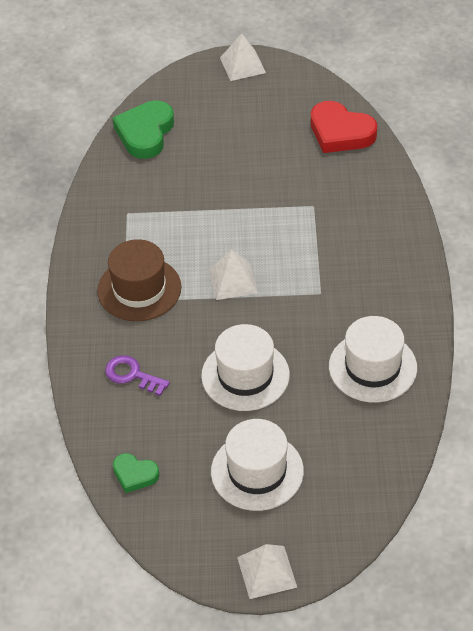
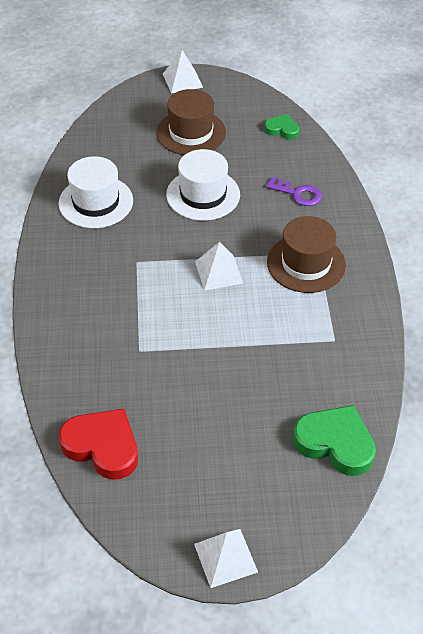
camera: 175 degrees right, 0 degrees up
(145, 133) = (335, 443): green heart -> green heart turned 75 degrees counterclockwise
(257, 471) = (191, 133): white hat -> brown hat

